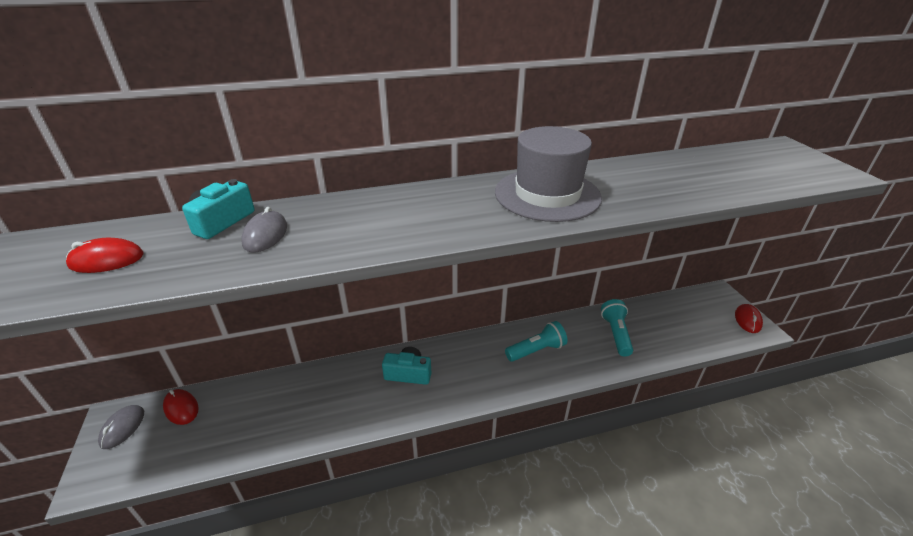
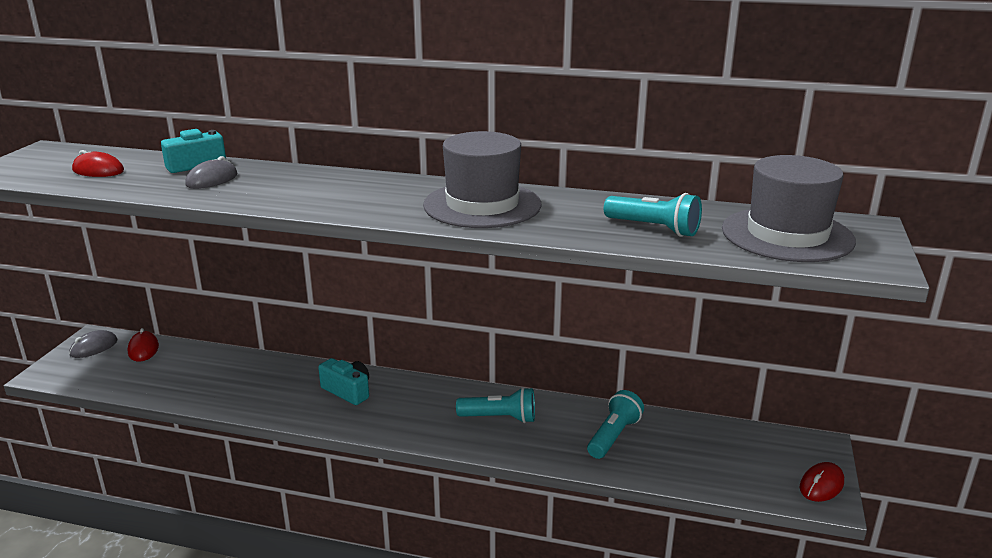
camera: 30 degrees right, 10 degrees down
(688, 182) = (654, 228): none -> turquoise flashlight
(763, 165) = (787, 235): none -> grey hat

